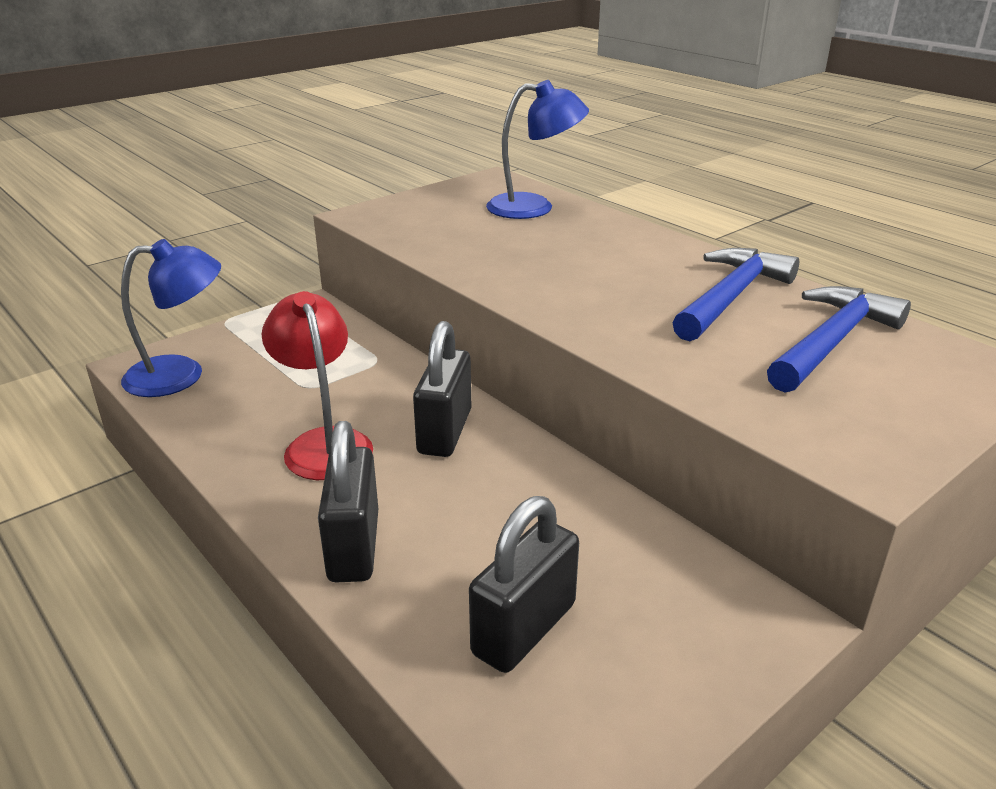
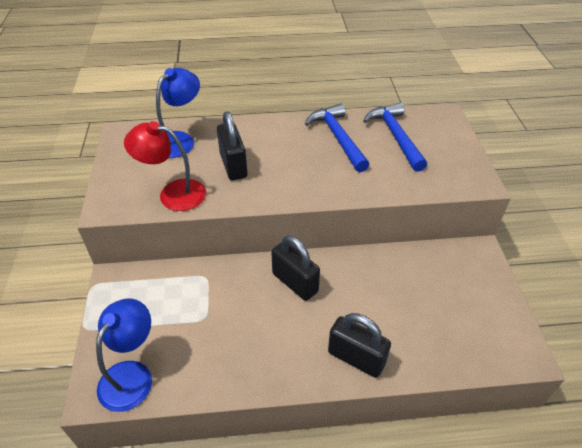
camera: 55 degrees left, 15 degrees up
(324, 443) = (265, 334): red lamp -> red lamp (173, 193)
(524, 629) = (443, 324): black padlock -> black padlock (233, 165)

